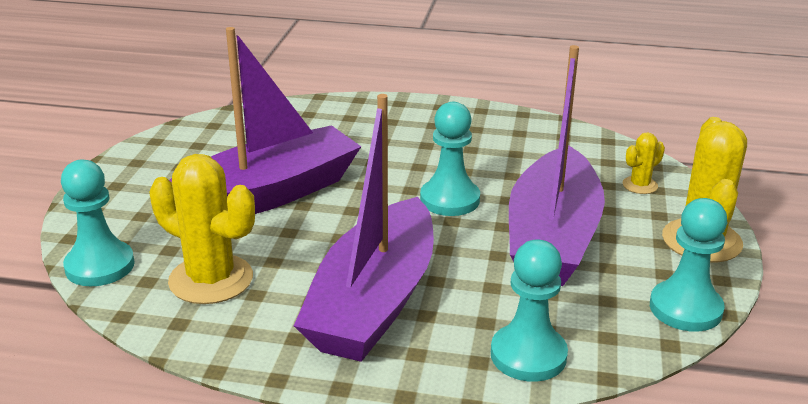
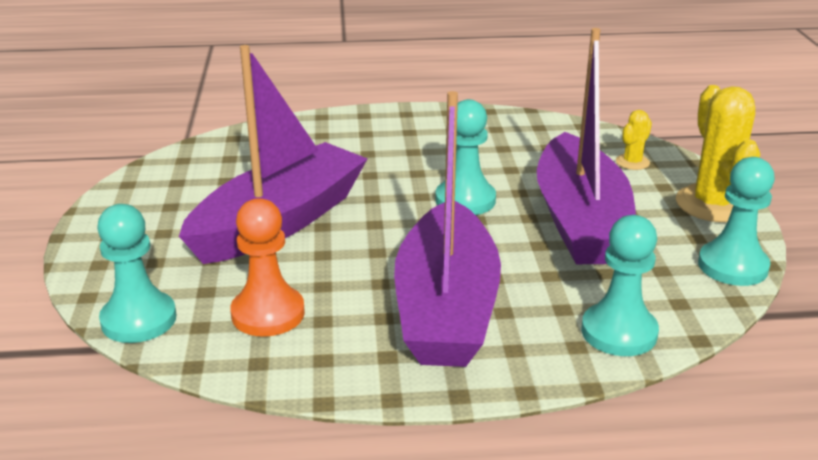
camera: 15 degrees left, 0 degrees up
(211, 279) = (268, 314): yellow cactus -> orange pawn

